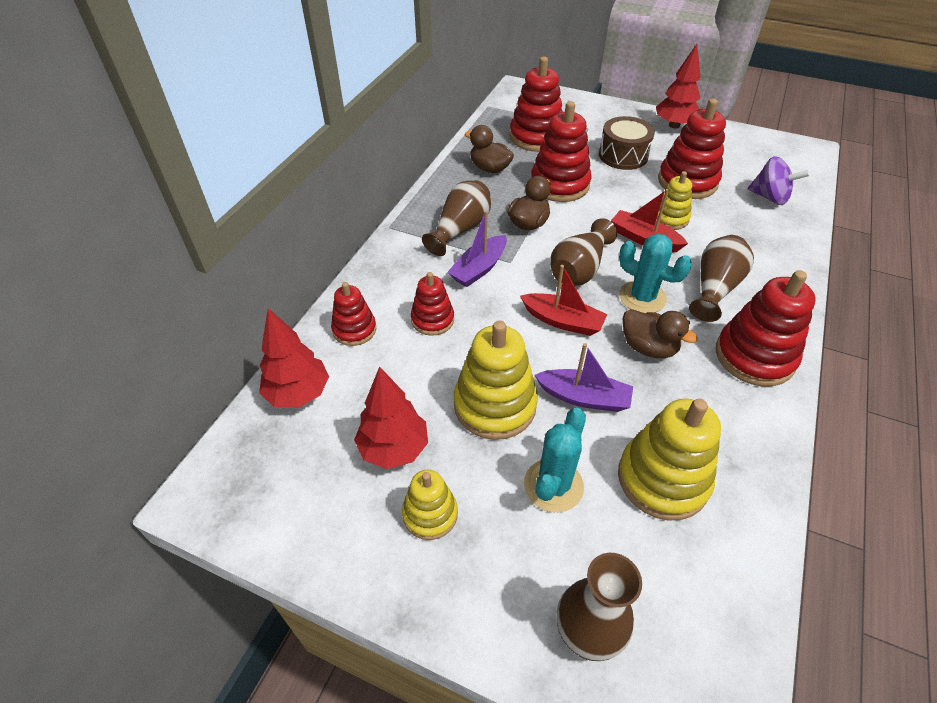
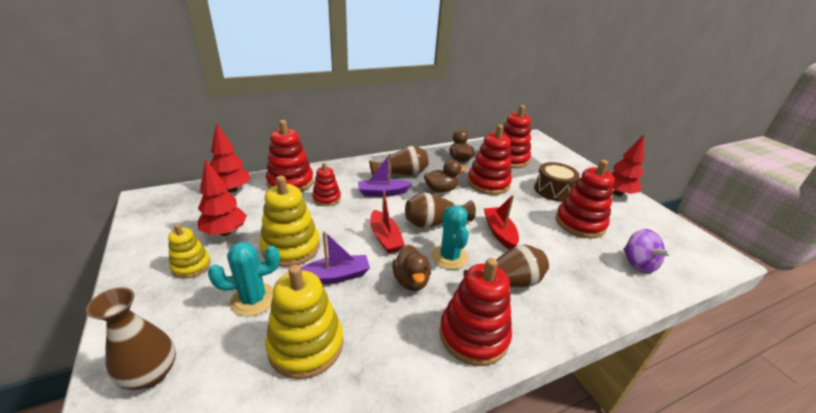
camera: 40 degrees right, 15 degrees down
(354, 329) = (290, 182): red stacking toy -> red stacking toy, size x1.70
(584, 397) = (335, 276): purple boat -> purple boat turned 75 degrees counterclockwise
(670, 218) = (535, 233): yellow stacking toy -> none

